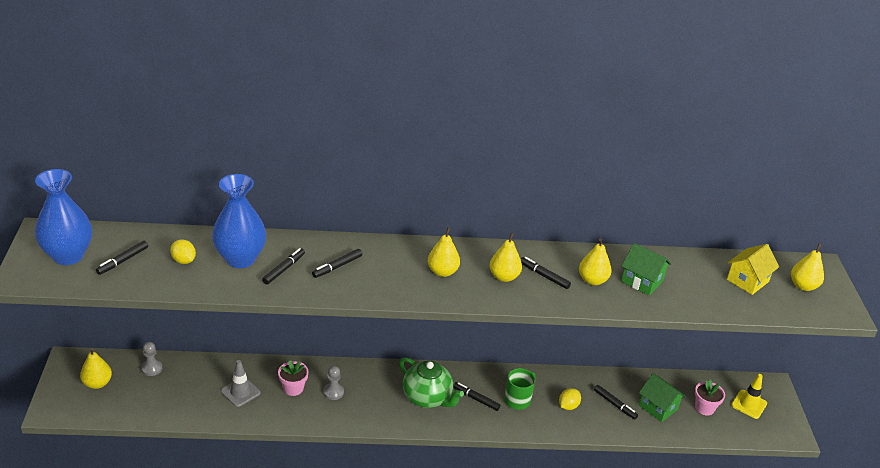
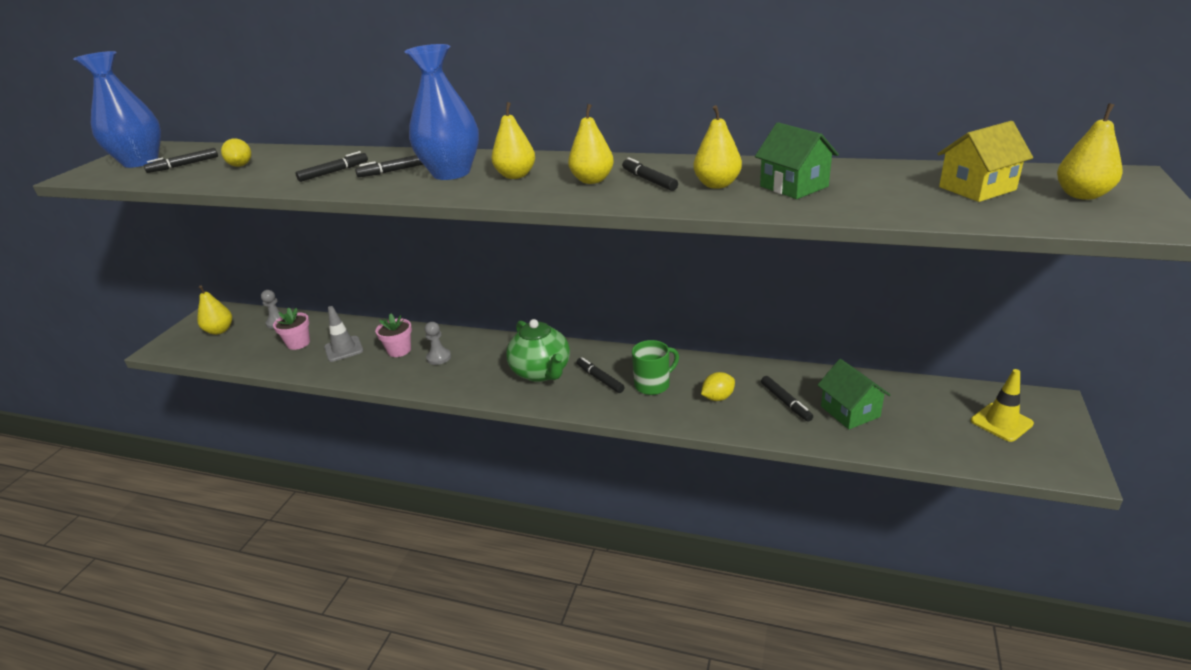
camera: 25 degrees right, 5 degrees down
(240, 259) = (298, 164): blue vase -> blue vase (451, 173)
(704, 408) = (924, 419): pink flower pot -> pink flower pot (298, 343)

